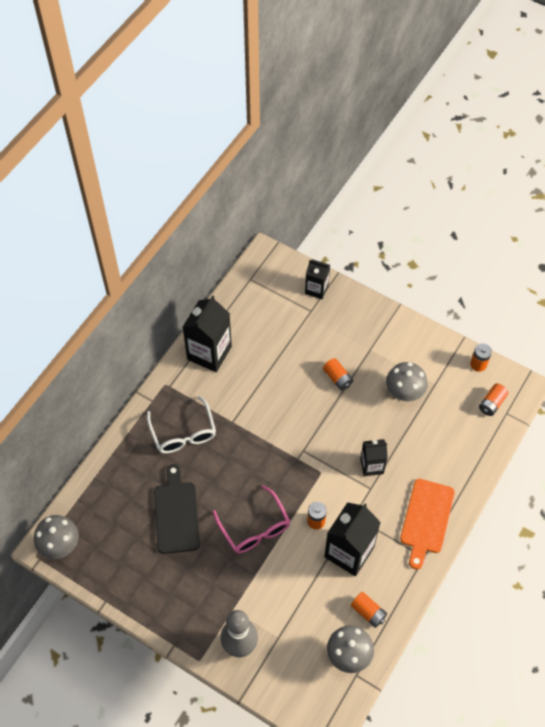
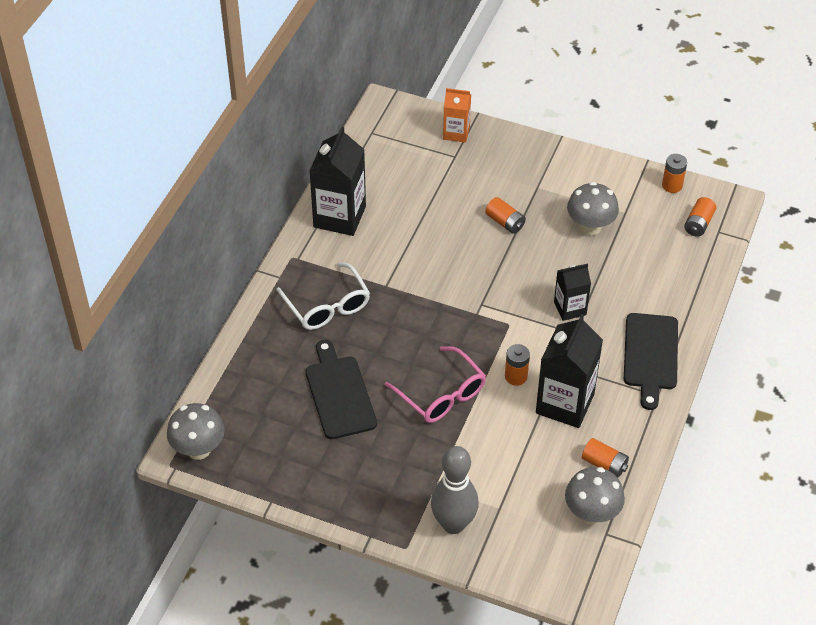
camera: 10 degrees left, 10 degrees down
(316, 289) = (456, 133): black carton -> orange carton
(426, 519) = (650, 355): orange cutting board -> black cutting board

